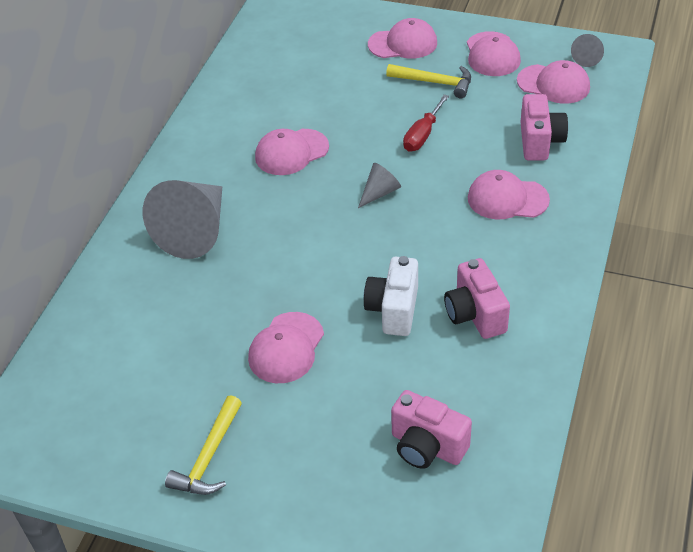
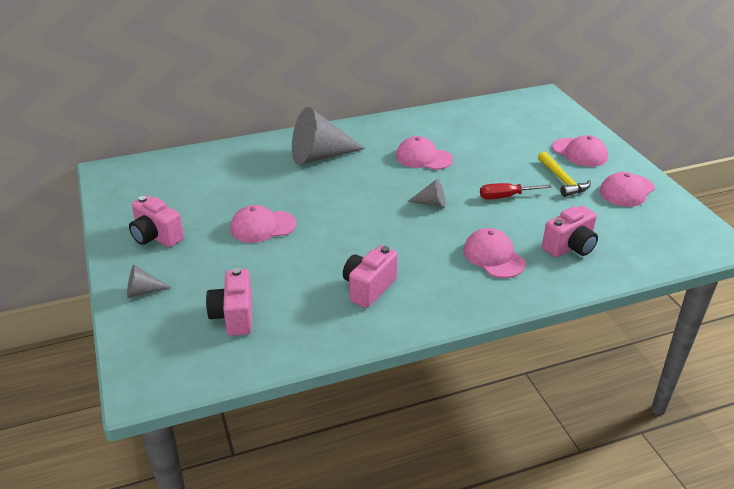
camera: 50 degrees right, 10 degrees down
(209, 457) = (156, 237): yellow hammer -> pink camera
(393, 310) = (336, 253): white camera -> none
(553, 84) = (638, 228): pink cap -> none
(588, 57) = (693, 232): grey cone -> grey cone (143, 291)

